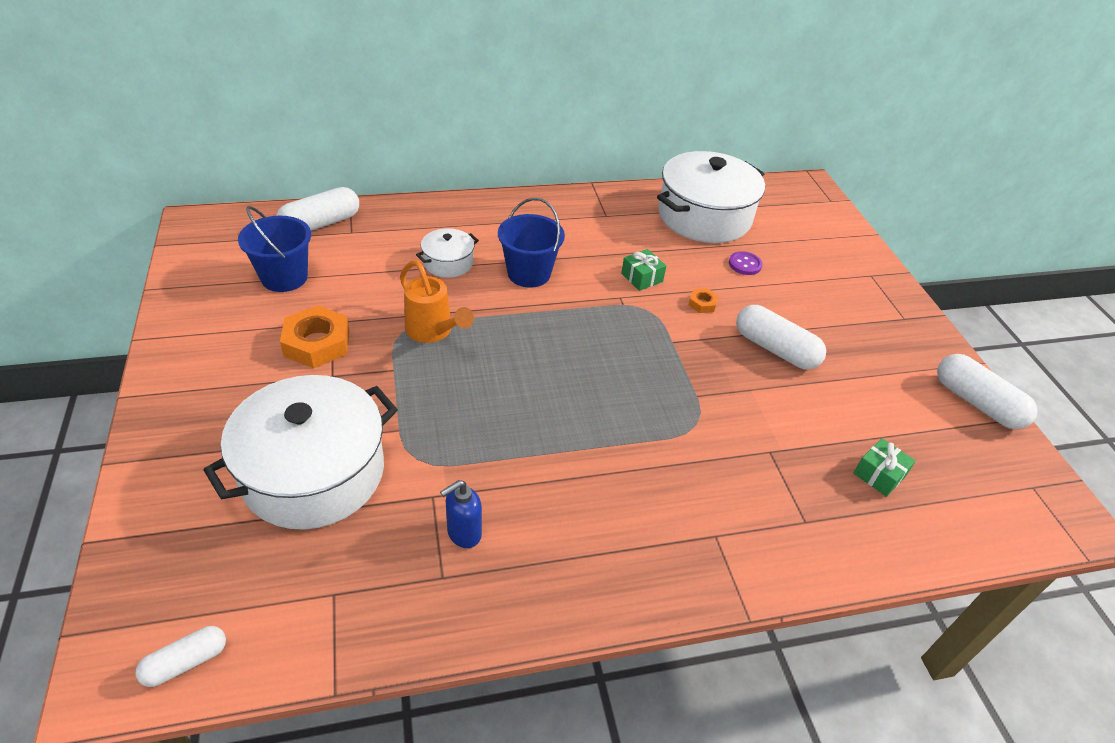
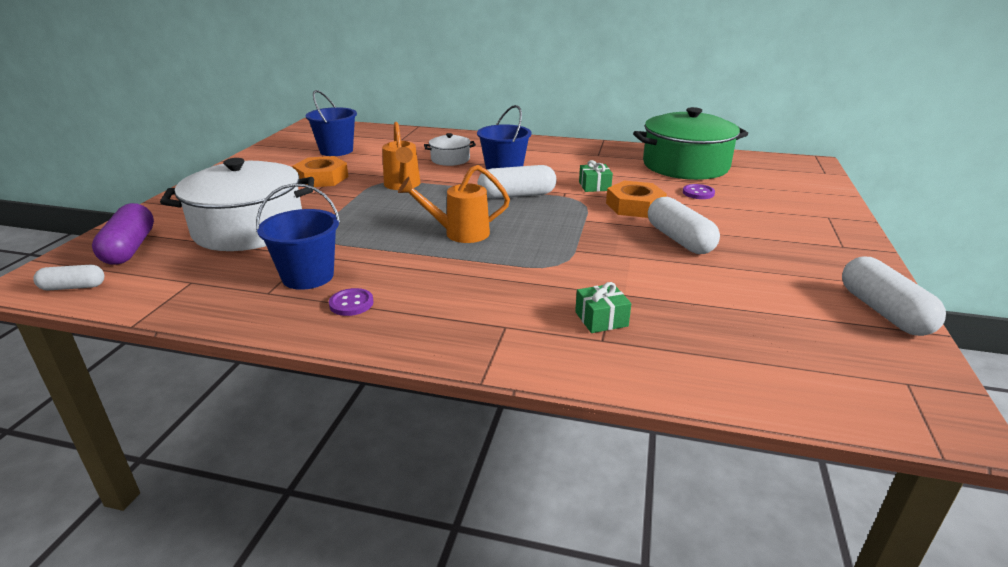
camera: 30 degrees right, 15 degrees down
(186, 563) = (129, 248): none -> purple capsule
(321, 224) = (386, 134): white capsule -> white capsule (517, 195)
(463, 534) = (308, 276): blue soap dispenser -> blue bucket
(547, 560) = (351, 303): none -> purple button
(565, 404) = (459, 233): none -> orange watering can
(702, 303) = (635, 206): orange nut -> orange nut, size x2.08
(704, 217) = (685, 166): white pot -> green pot
(879, 475) = (714, 331): green gift -> green gift (601, 319)

